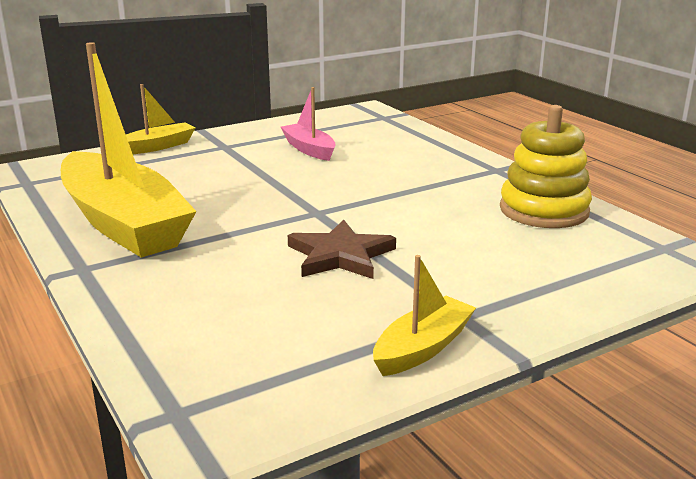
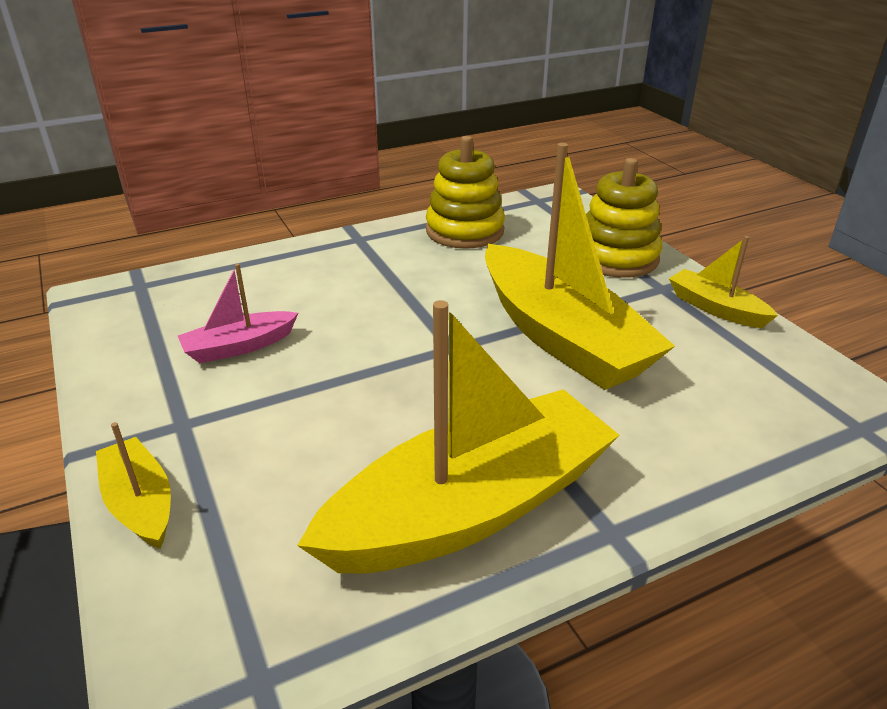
camera: 85 degrees left, 10 degrees up
(340, 255) = (561, 337): brown star -> yellow boat
(528, 291) = (616, 257): none -> yellow stacking toy

